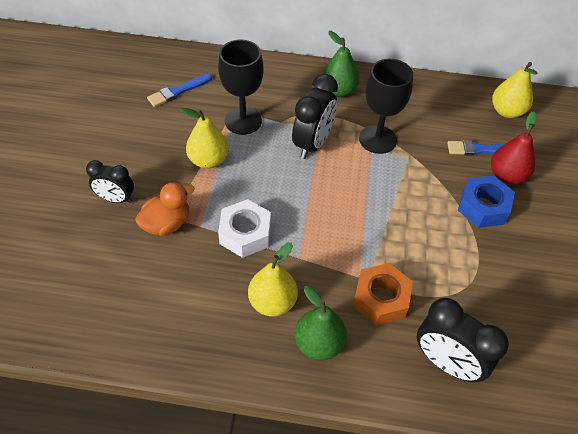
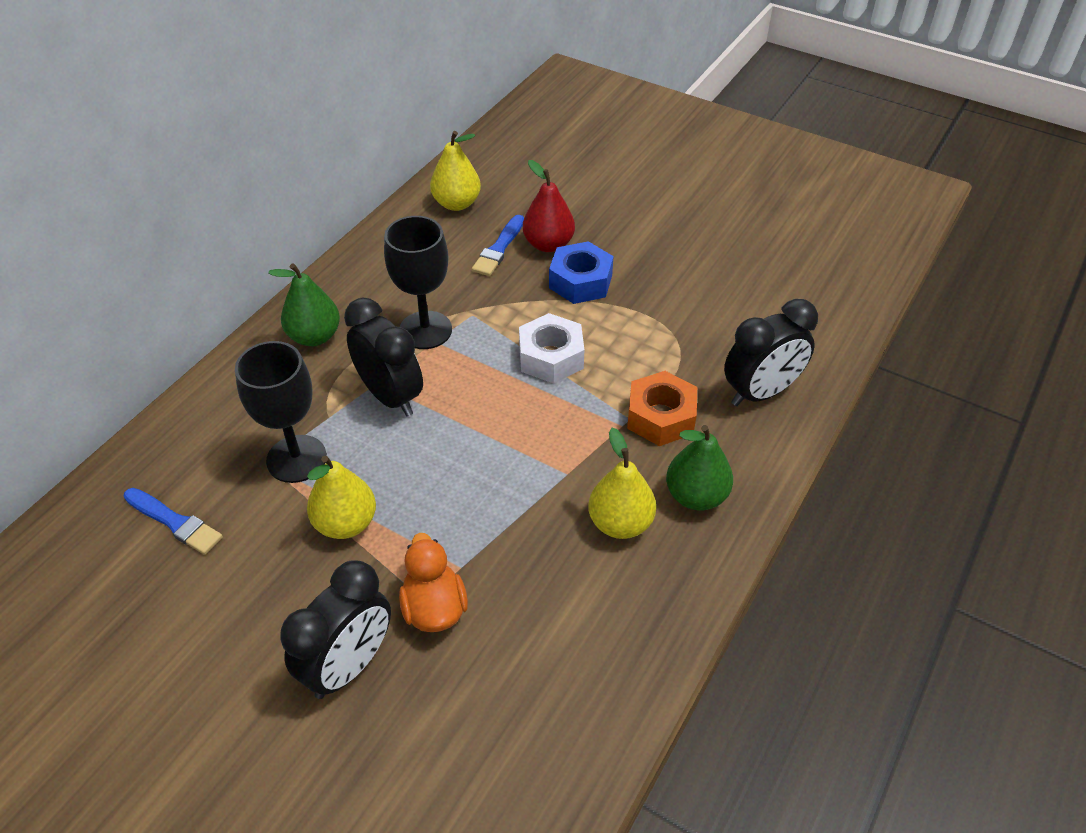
camera: 65 degrees left, 5 degrees down
(116, 199) = (349, 666): black clock -> black clock, size x1.56
(178, 91) = (175, 522): blue brush -> blue brush turned 45 degrees counterclockwise
(245, 234) = (501, 519): white nut -> white nut (551, 357)

